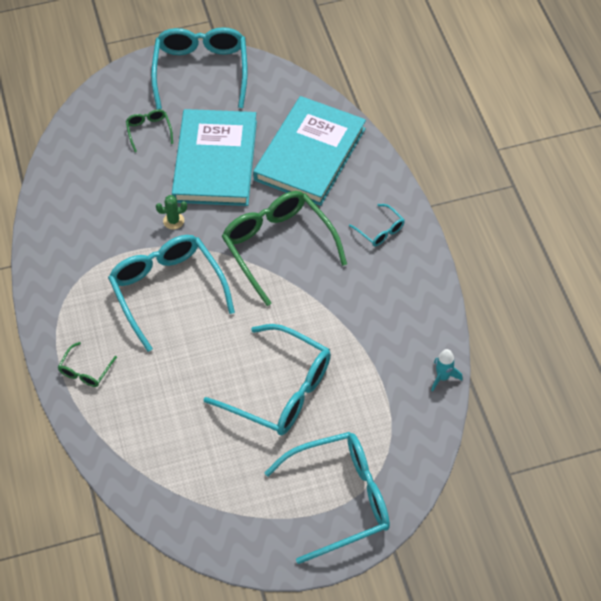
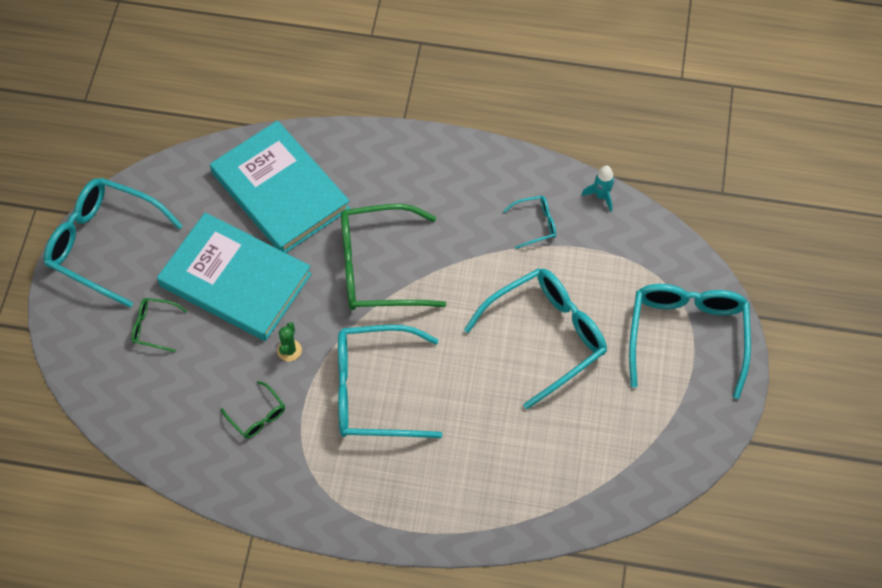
camera: 65 degrees left, 5 degrees up
(85, 371) = (431, 507): green glasses -> green glasses (257, 416)
(380, 230) = (410, 172): turquoise glasses -> turquoise glasses (535, 224)

